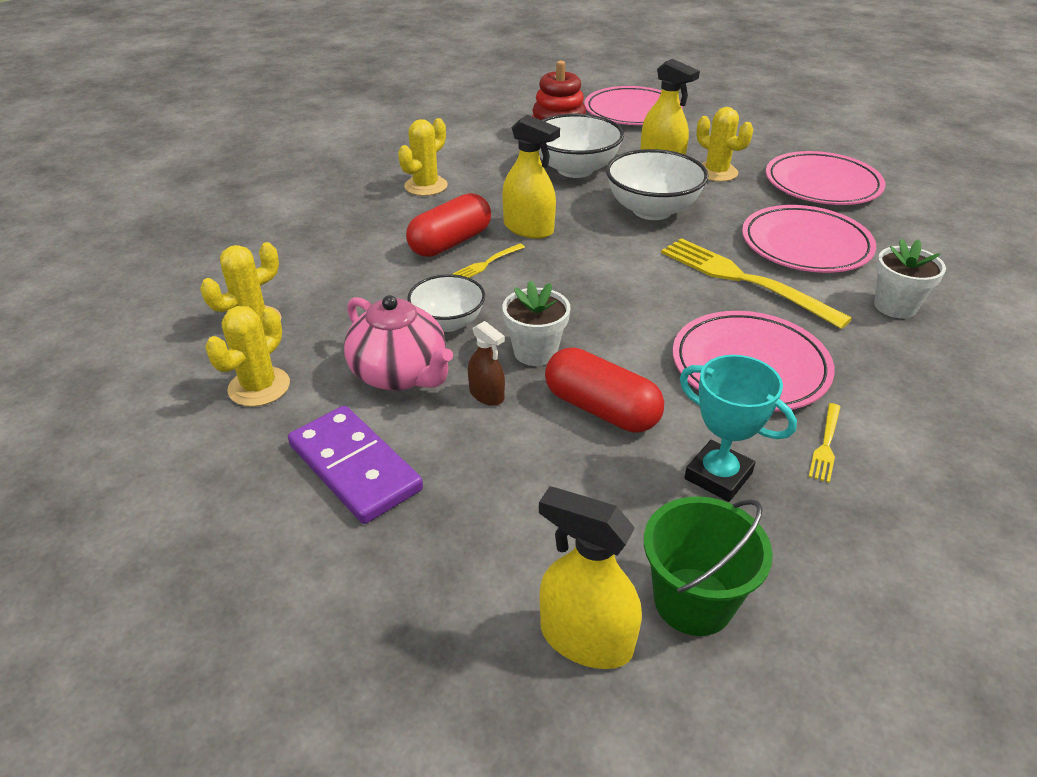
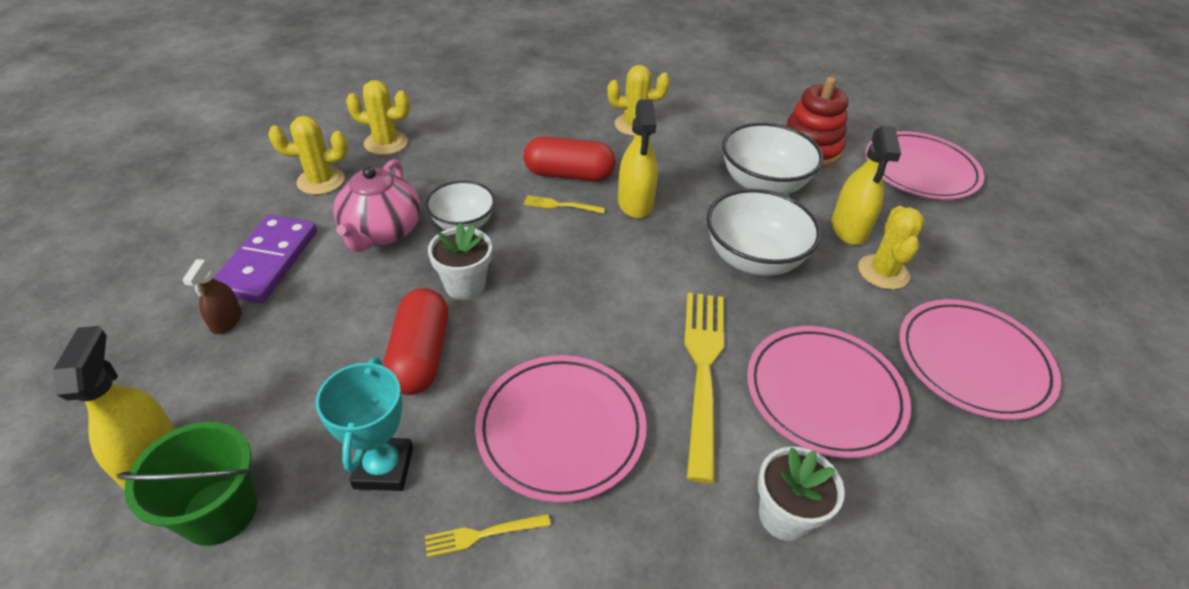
camera: 50 degrees right, 5 degrees up
(486, 395) = (391, 285): brown spray bottle -> brown spray bottle (226, 321)

